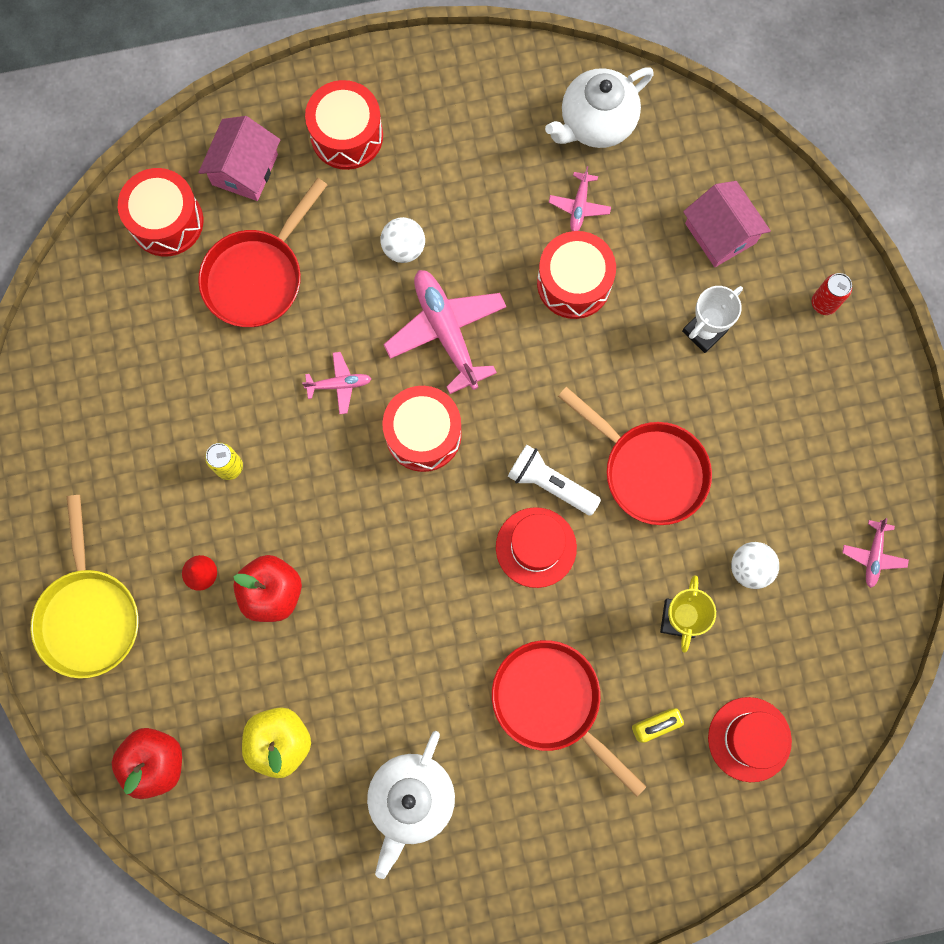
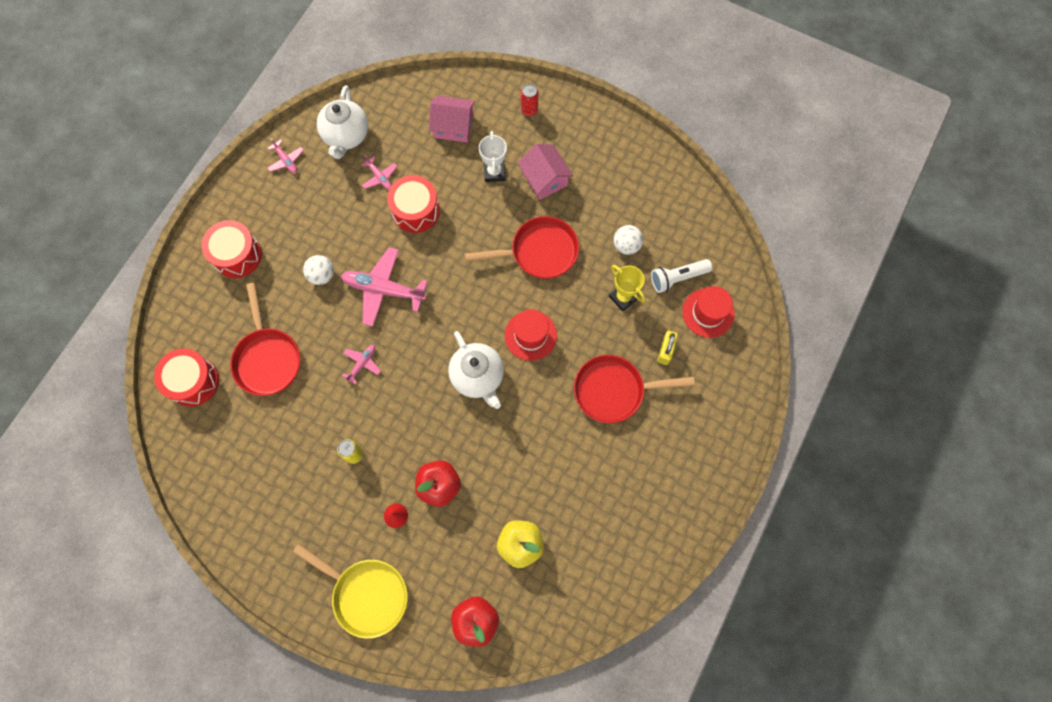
camera: 50 degrees left, 5 degrees down
(245, 169) = (205, 319): pink house -> pink house (545, 179)
(411, 799) = (605, 499): white teapot -> white teapot (478, 377)
(423, 434) = (425, 343): red drum -> none
(550, 484) = (505, 303): white flashlight -> white flashlight (677, 278)
(873, 556) = (667, 187): pink plane -> pink plane (286, 160)

